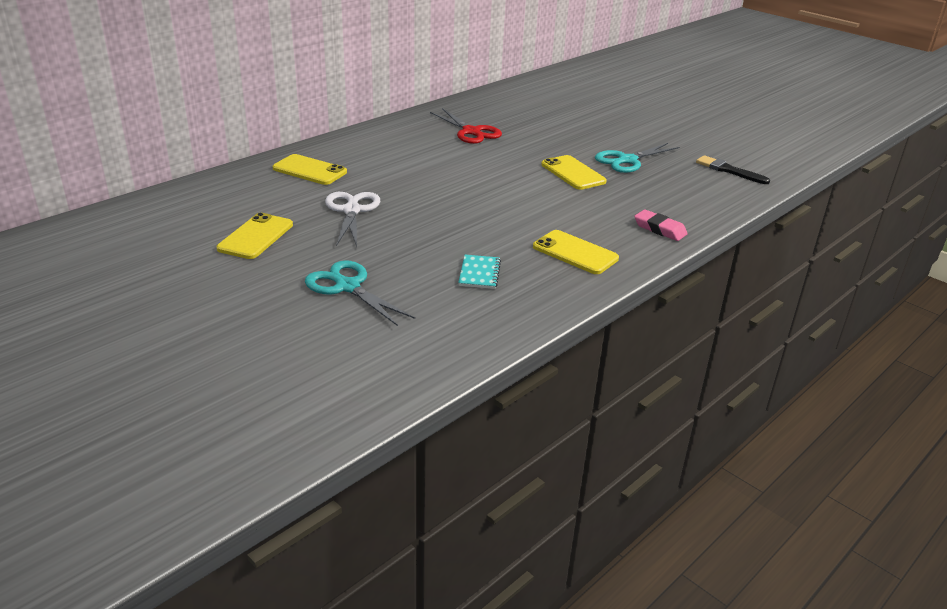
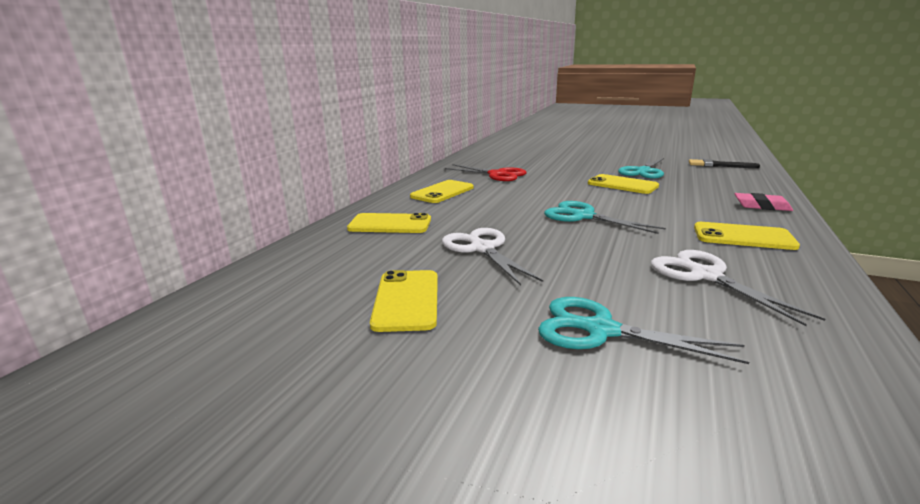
camera: 20 degrees left, 10 degrees down
(392, 144) = (442, 192): none -> yellow phone
(475, 200) = (582, 216): none -> turquoise scissors
(479, 273) = (704, 275): turquoise notebook -> white scissors

